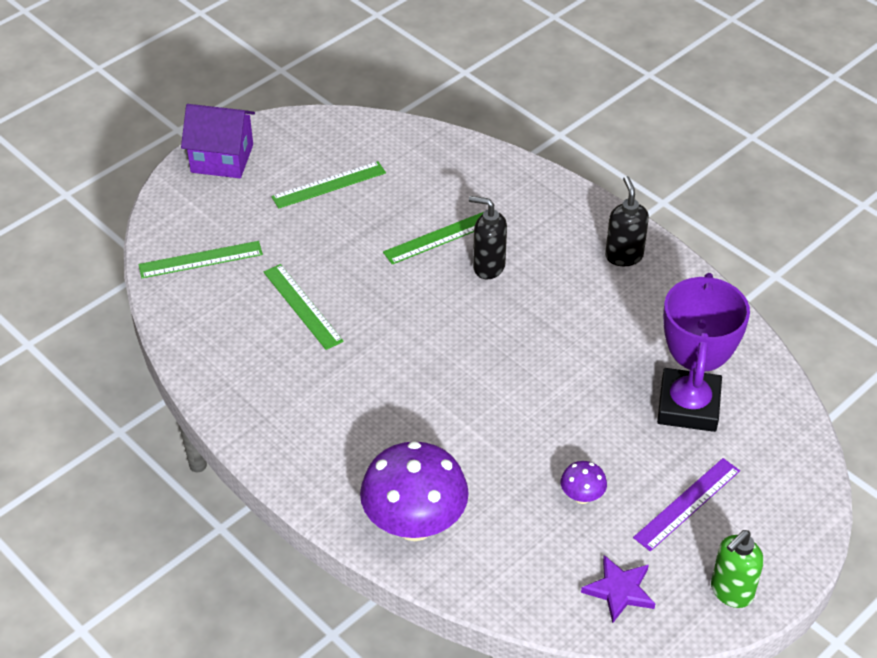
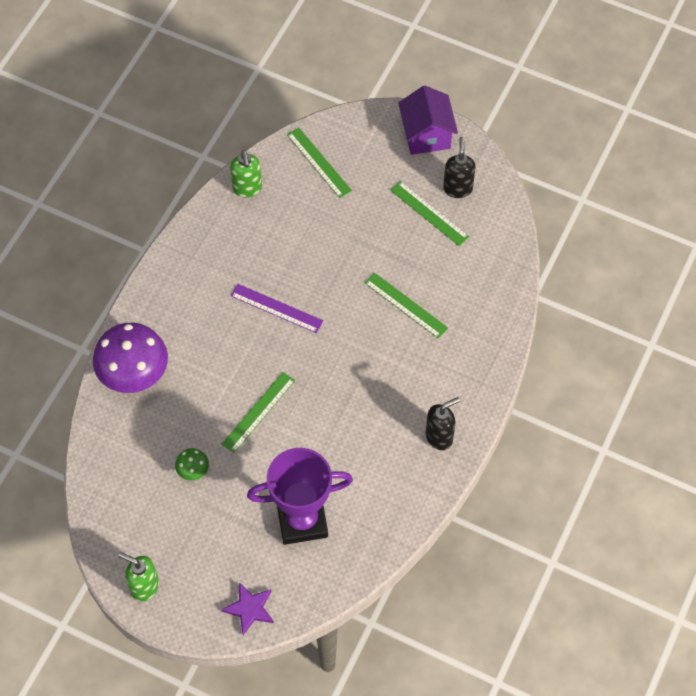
camera: 70 degrees right, 15 degrees up
(196, 336) = (247, 188): none -> green soap dispenser
(302, 306) = (300, 241): green ruler -> green ruler (258, 412)
(488, 267) = (388, 347): black soap dispenser -> black soap dispenser (457, 188)
(582, 497) = (193, 471): purple mushroom -> green mushroom
(619, 590) = (122, 515): purple star -> purple star (249, 609)
(687, 503) = (210, 540): purple ruler -> purple ruler (276, 308)

